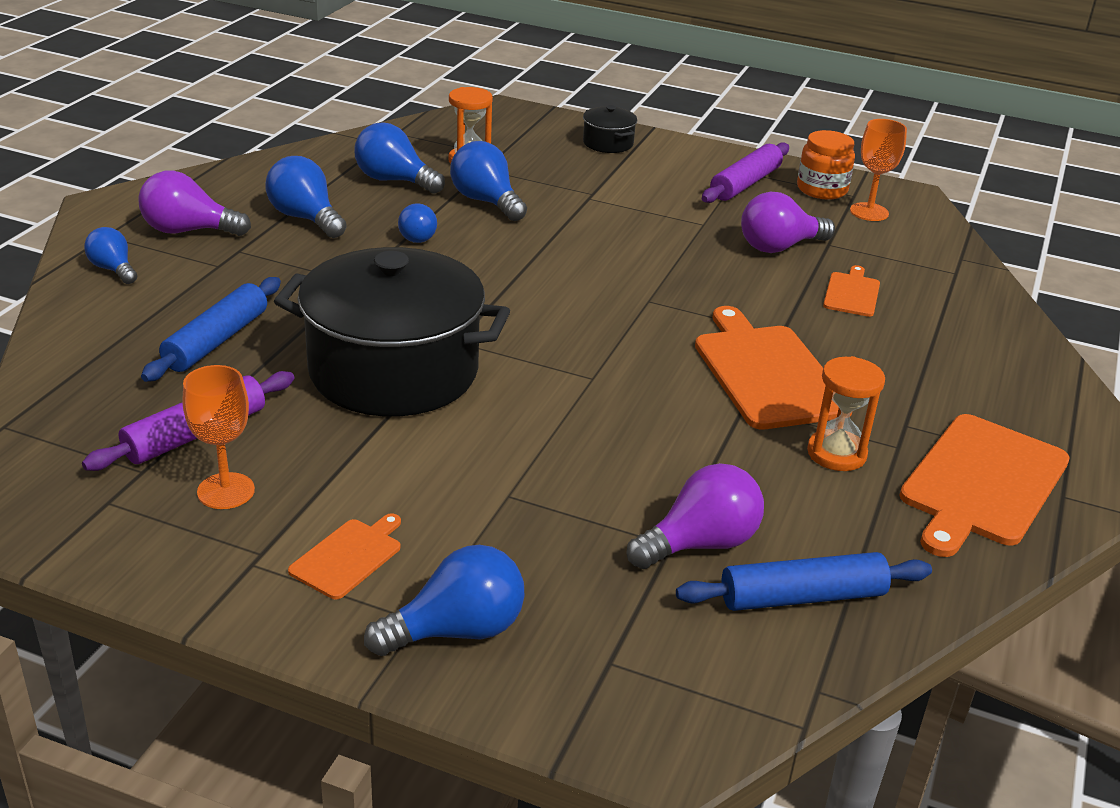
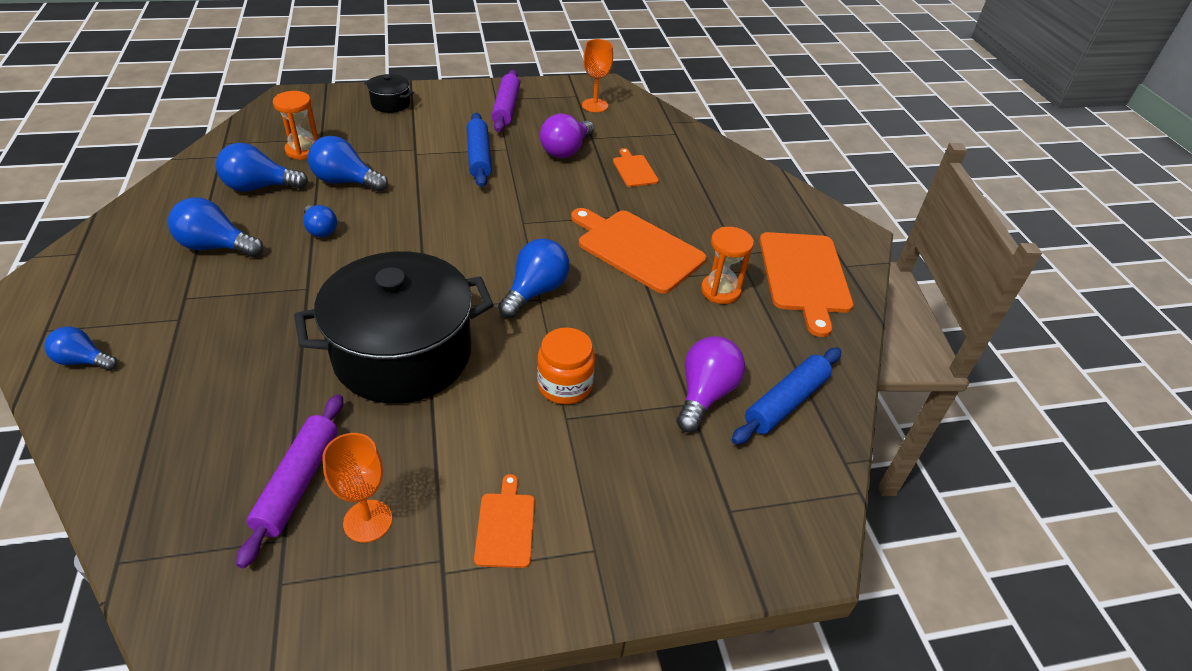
camera: 35 degrees left, 10 degrees up
(188, 231) = (122, 296): purple light bulb -> none
(217, 341) = (240, 389): blue rolling pin -> blue rolling pin (479, 157)
(457, 631) = (625, 543): blue light bulb -> blue light bulb (535, 291)
(822, 189) = (555, 97): orange jar -> orange jar (564, 385)

